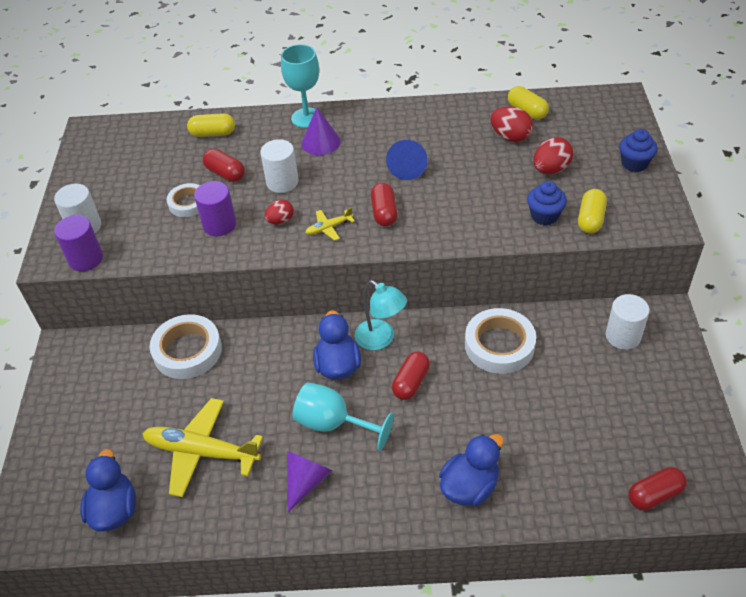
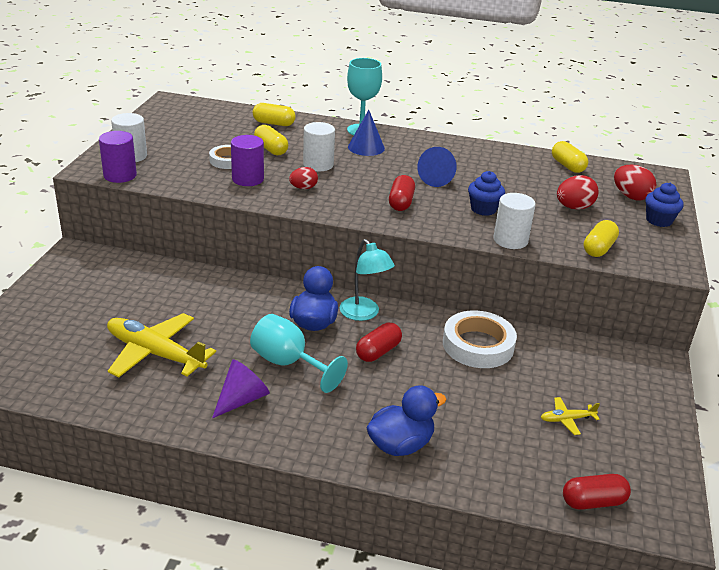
camera: 10 degrees right, 15 degrees down
(114, 510) = (53, 375): blue duck -> none
(187, 351) = (181, 280): white tape -> none
(225, 173) = (271, 149): red capsule -> yellow capsule
(321, 142) = (366, 147): purple cone -> blue cone
(329, 228) = (345, 201): yellow plane -> yellow plane (567, 419)
(510, 137) = (544, 179): red egg -> red egg (630, 196)
(544, 216) = (553, 236): blue cupcake -> blue cupcake (483, 209)
(623, 336) = (607, 368): white cylinder -> white cylinder (510, 240)

